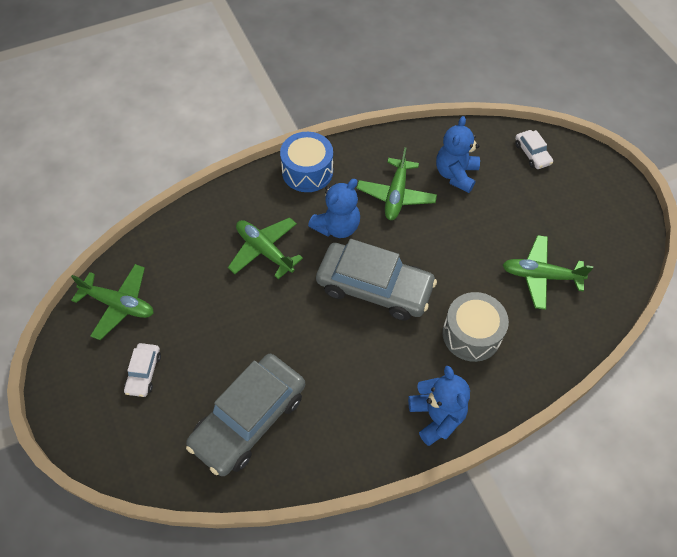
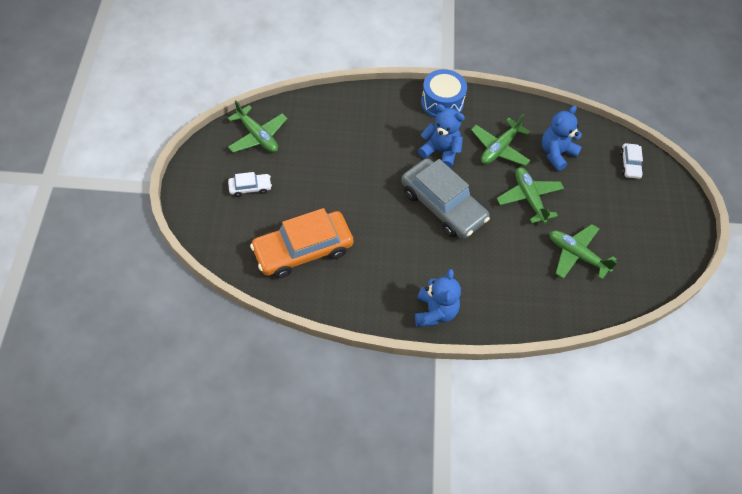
camera: 25 degrees right, 0 degrees up
(144, 373) = (250, 187): white car -> white car turned 135 degrees counterclockwise
(249, 419) = (303, 250): grey car -> orange car
(264, 251) = (378, 144): green plane -> green plane (529, 198)
(337, 227) = (441, 151): blue teddy bear -> blue teddy bear turned 135 degrees counterclockwise
(471, 334) = (496, 270): grey drum -> none

